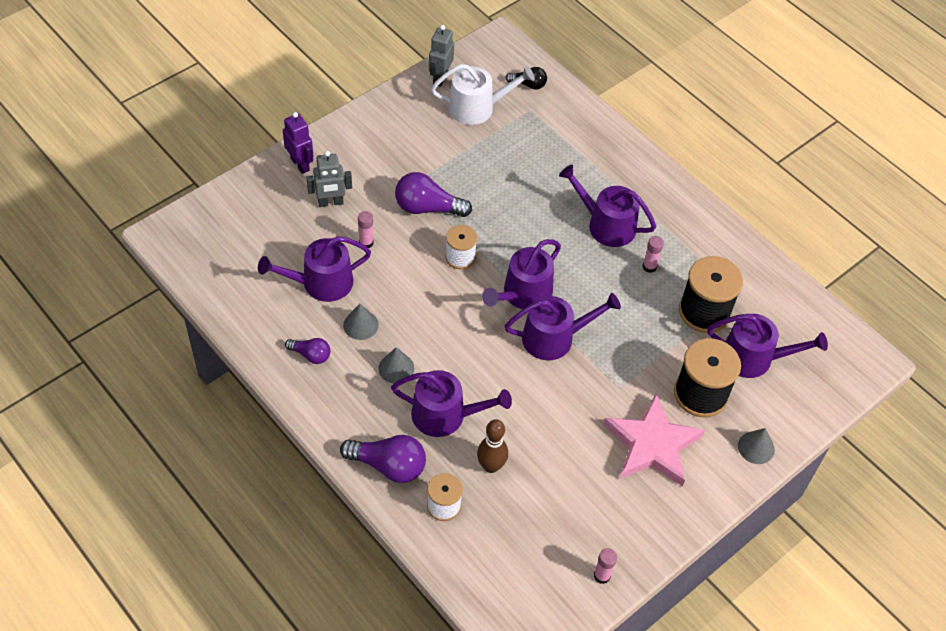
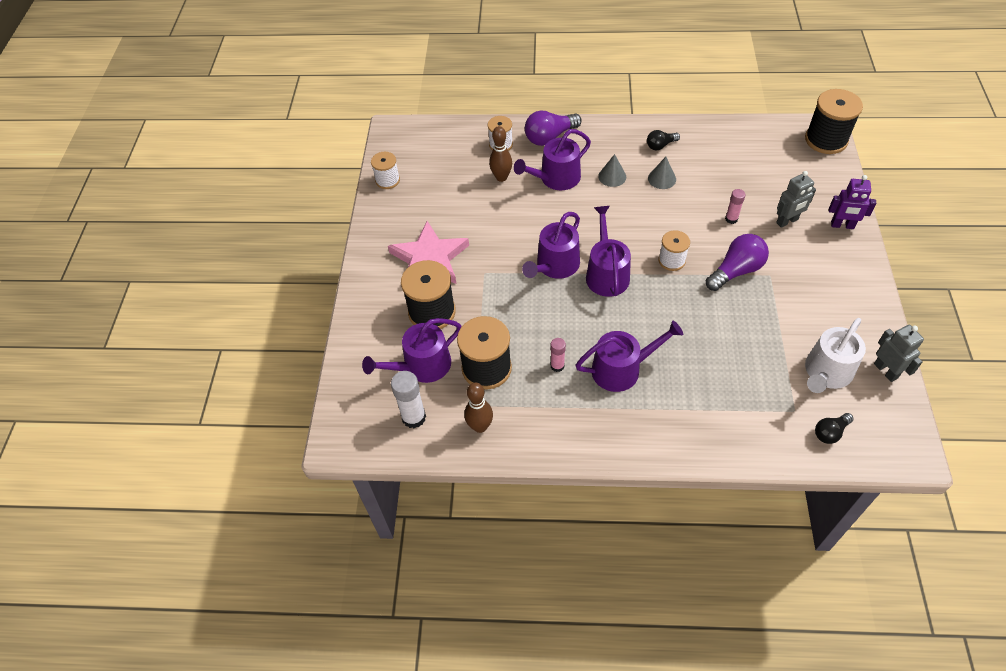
camera: 140 degrees right, 0 degrees up
(182, 226) = (826, 140): none -> black spool
(311, 355) = (660, 145): purple light bulb -> black light bulb
(321, 283) = (715, 178): purple watering can -> none
(330, 202) = (787, 221): grey robot -> grey robot turned 150 degrees counterclockwise
(602, 576) = (387, 180): pink glue stick -> white spool
(753, 278) = (480, 426): none -> brown bowling pin
(756, 447) = (366, 310): grey cone -> none
(797, 326) = (414, 417): none -> white glue stick

